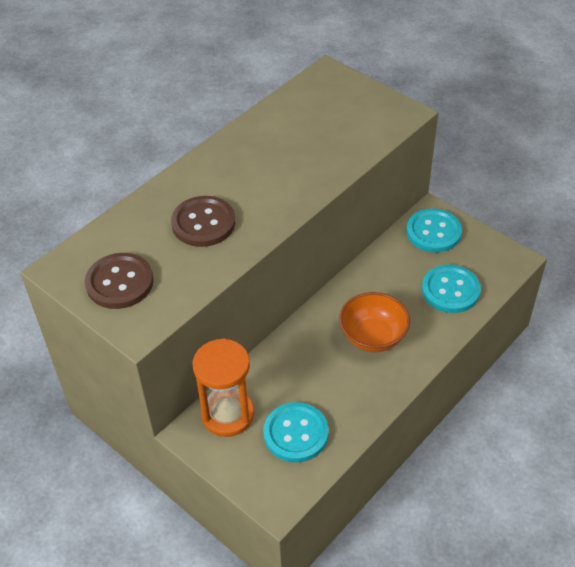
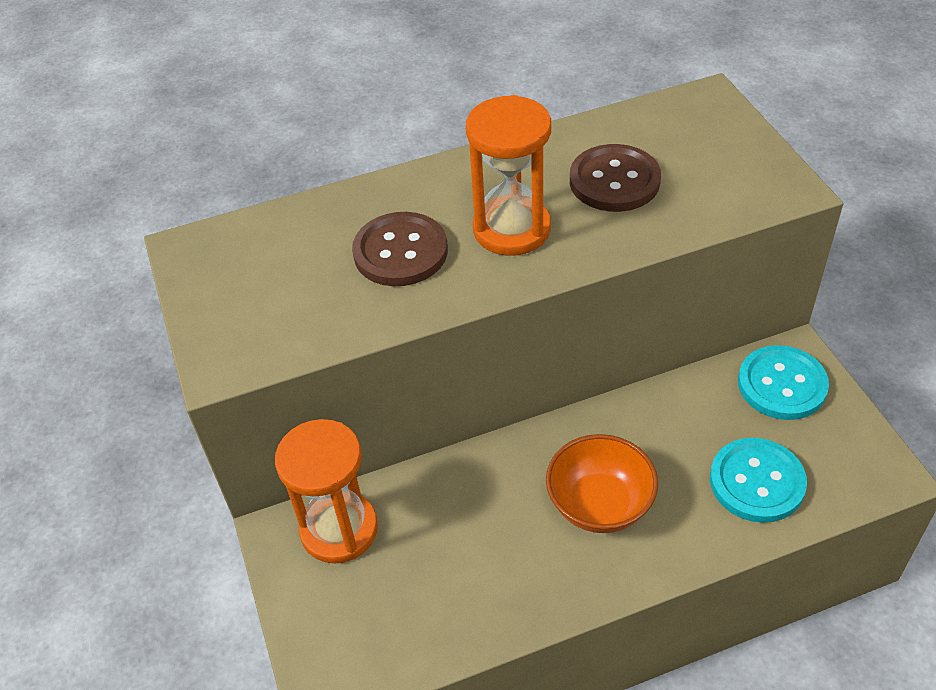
camera: 30 degrees right, 0 degrees up
(120, 282) = (243, 293): brown button -> brown button (614, 181)
(262, 187) = (511, 229): none -> orange hourglass
(296, 433) = (409, 598): turquoise button -> none

